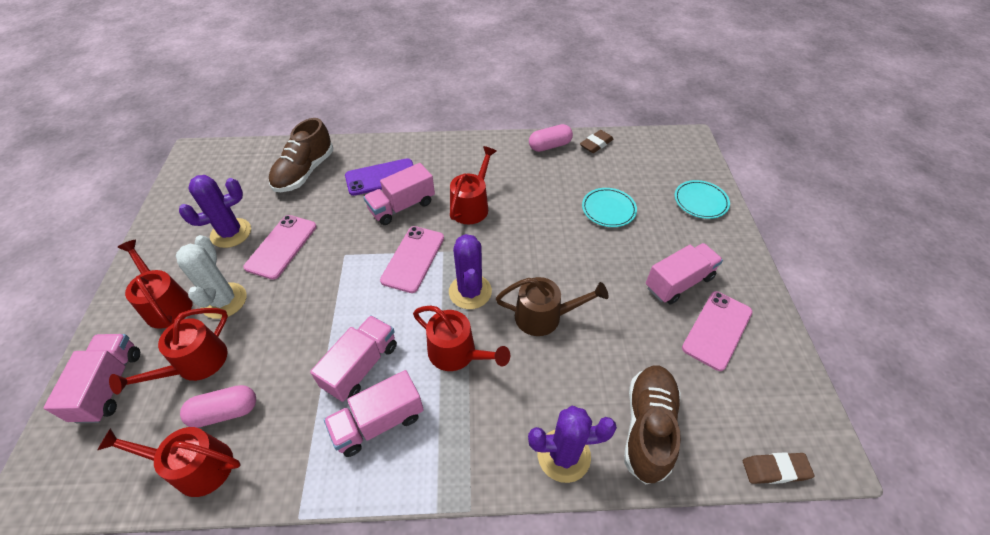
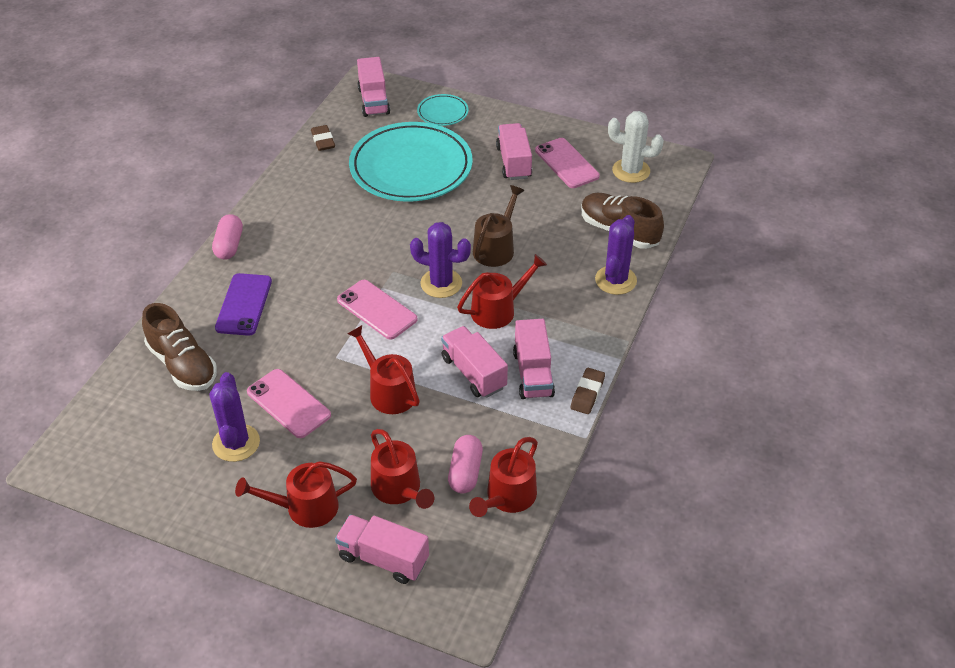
camera: 65 degrees left, 5 degrees down
(224, 301) = (333, 459): white cactus -> white cactus (631, 171)
(402, 206) = (301, 300): pink truck -> pink truck (374, 101)
(471, 206) = (339, 251): red watering can -> red watering can (388, 391)
(549, 146) = (299, 171): pink capsule -> pink capsule (229, 245)
(608, 209) = (411, 167): turquoise plate -> turquoise plate, size x2.27
(775, 470) = (677, 188): brown eraser -> brown eraser (587, 394)

